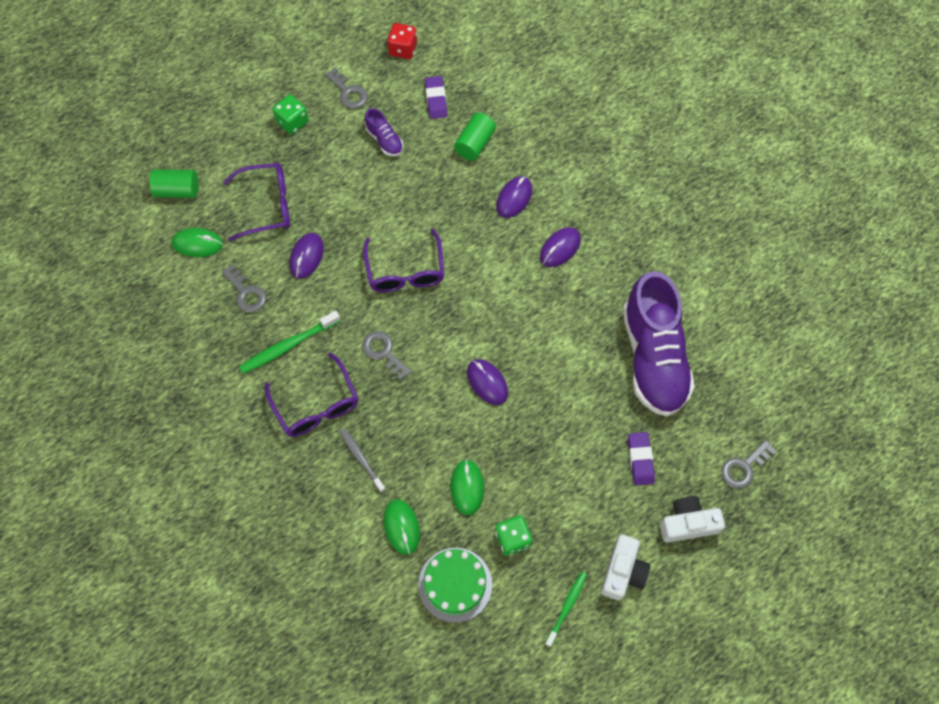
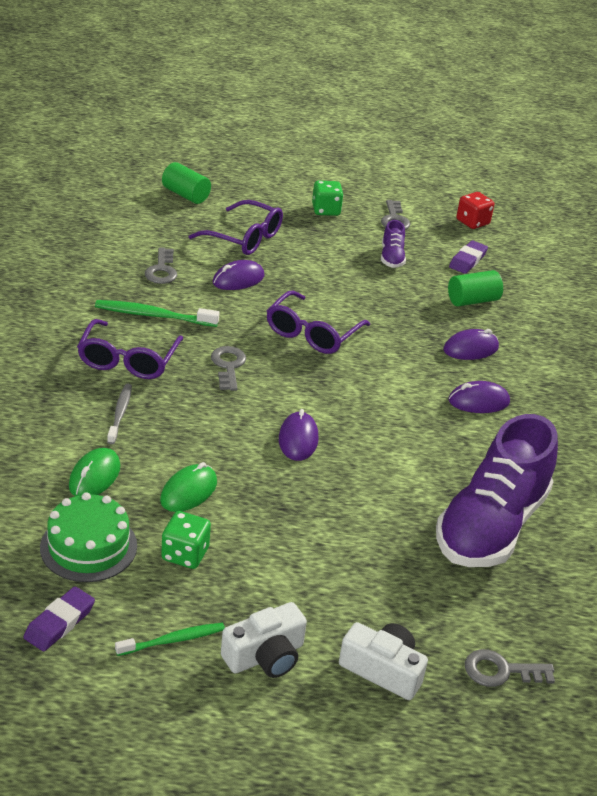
camera: 35 degrees right, 30 degrees down
(197, 244) = (161, 227): green mouse -> none
(640, 459) = (388, 587): purple eraser -> purple eraser (59, 623)

